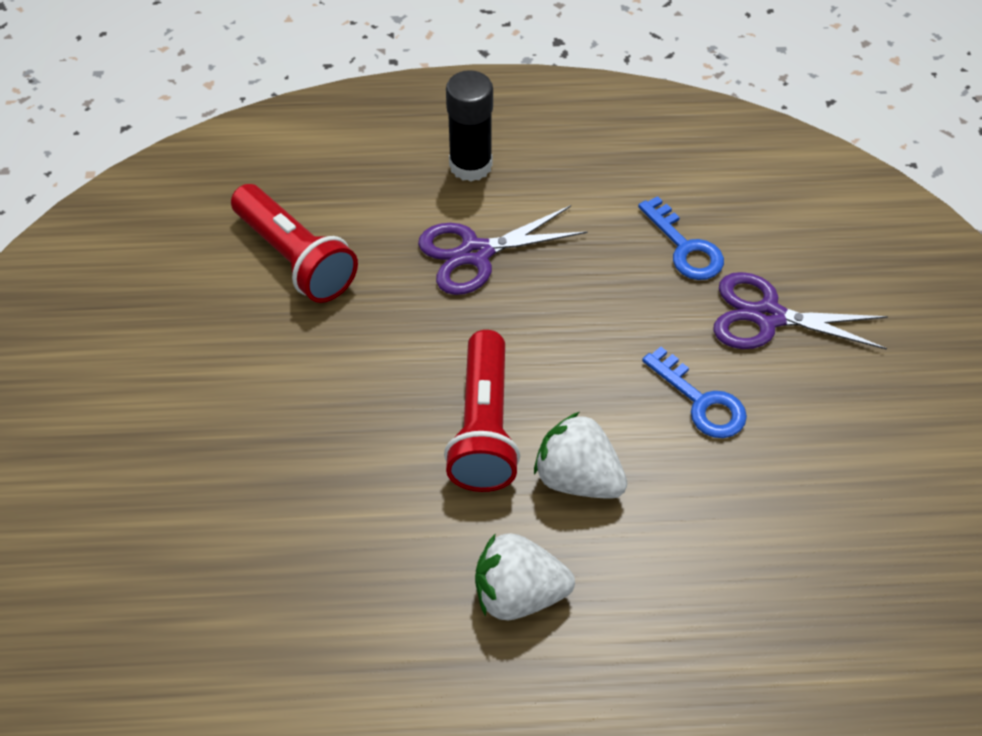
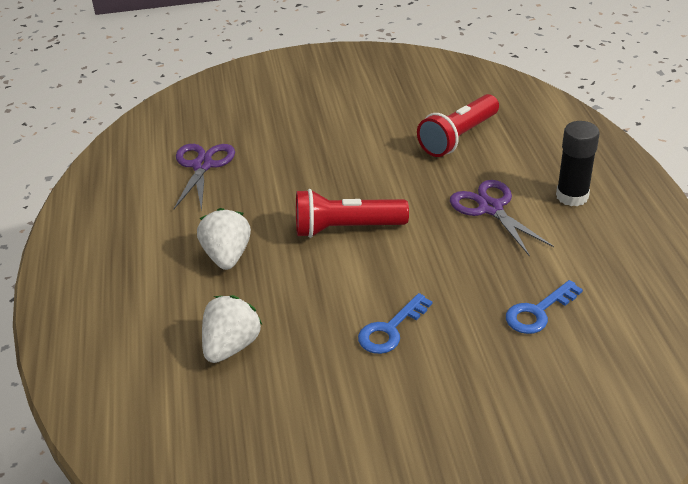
camera: 85 degrees right, 15 degrees down
(578, 478) = (314, 273): white strawberry -> white strawberry (231, 346)
(768, 316) = (483, 364): purple scissors -> purple scissors (202, 166)

